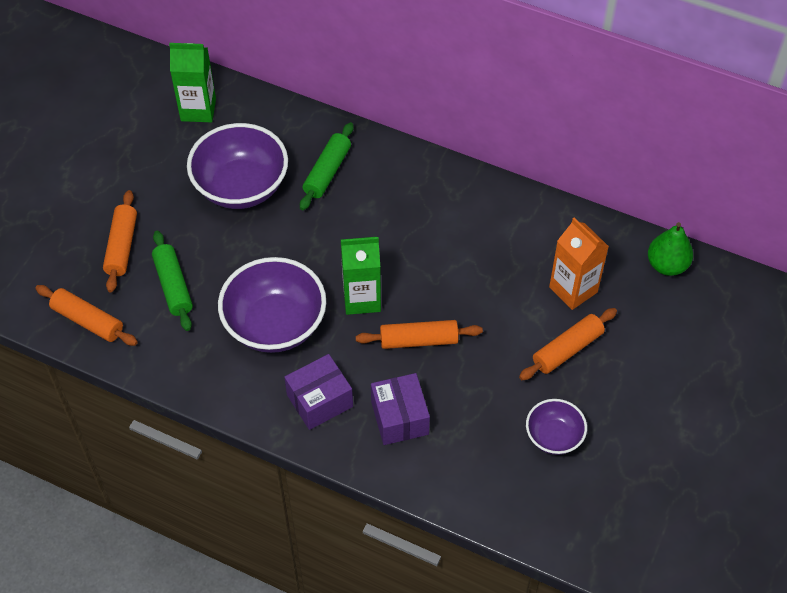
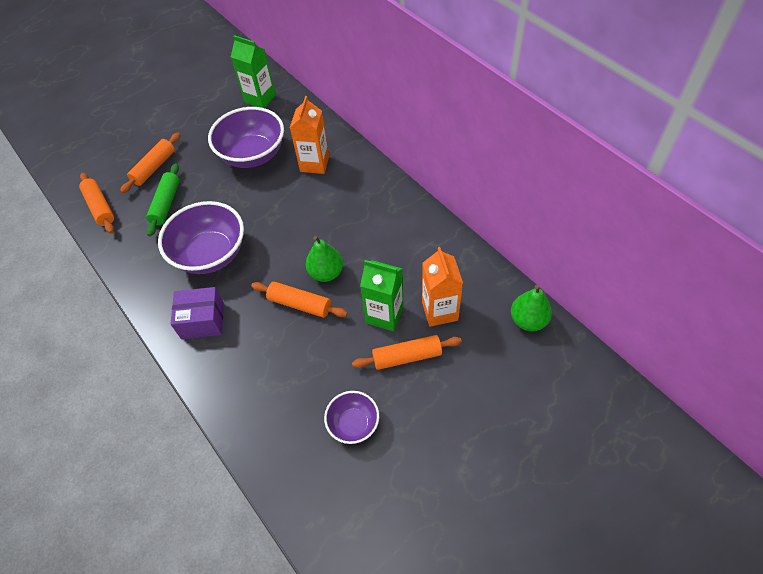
camera: 30 degrees right, 0 degrees up
(327, 172) = (314, 164): green rolling pin -> orange carton
(362, 298) = (280, 258): green carton -> green carton (384, 315)
(400, 418) = (248, 357): purple box -> none
(425, 295) = (326, 273): none -> green pear

